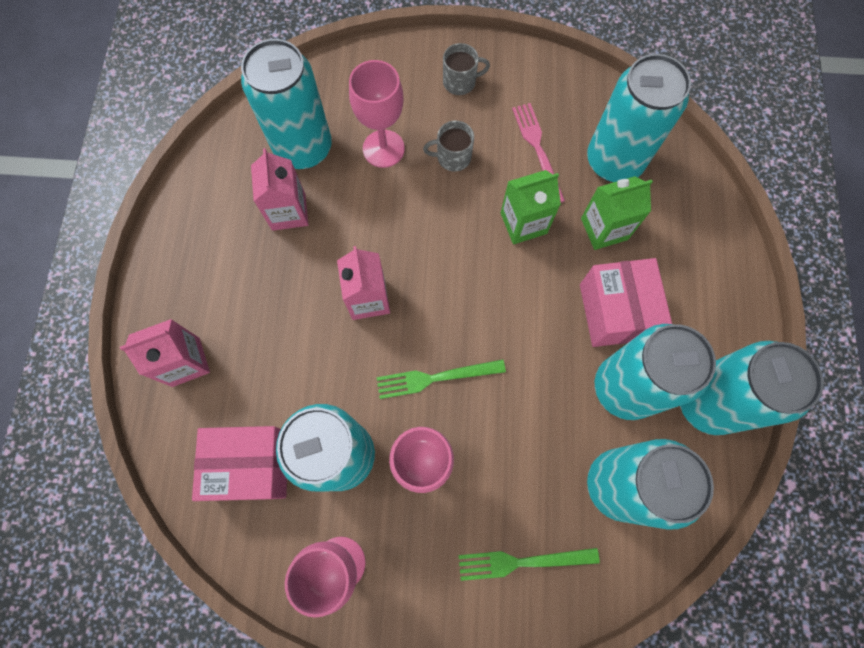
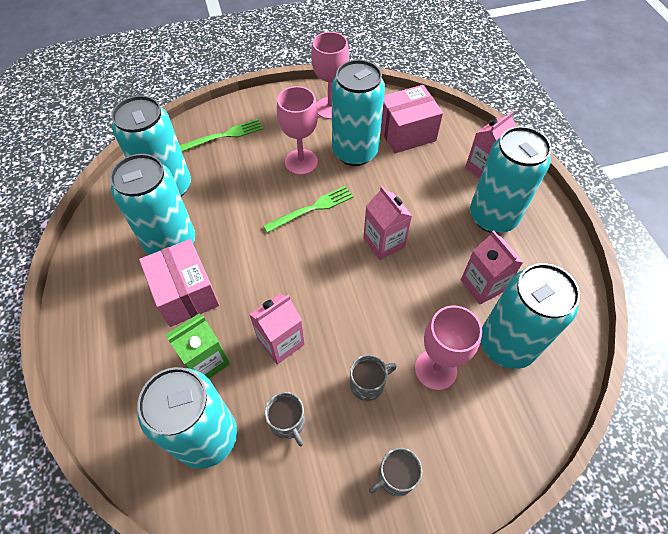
camera: 160 degrees right, 15 degrees down
(523, 223) = (281, 342): green carton -> pink carton
(538, 149) = (288, 422): pink fork -> grey mug
(707, 402) = (106, 252): turquoise can -> turquoise can (493, 217)

